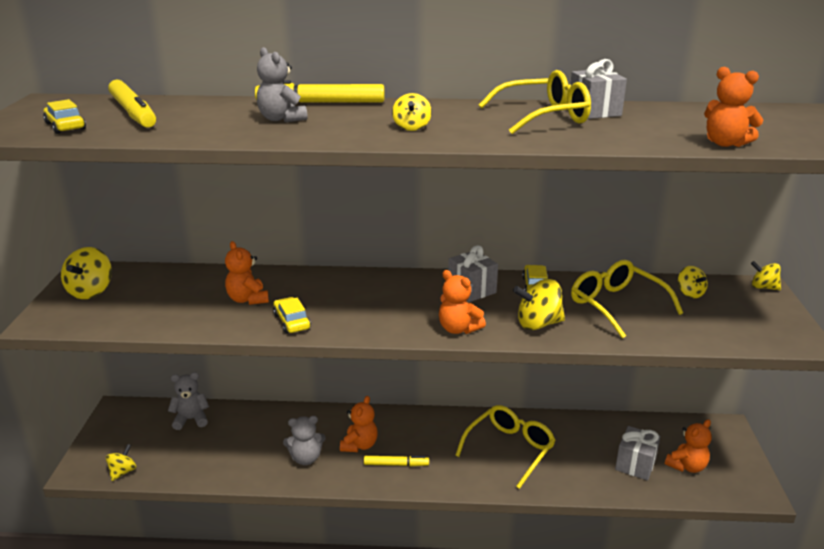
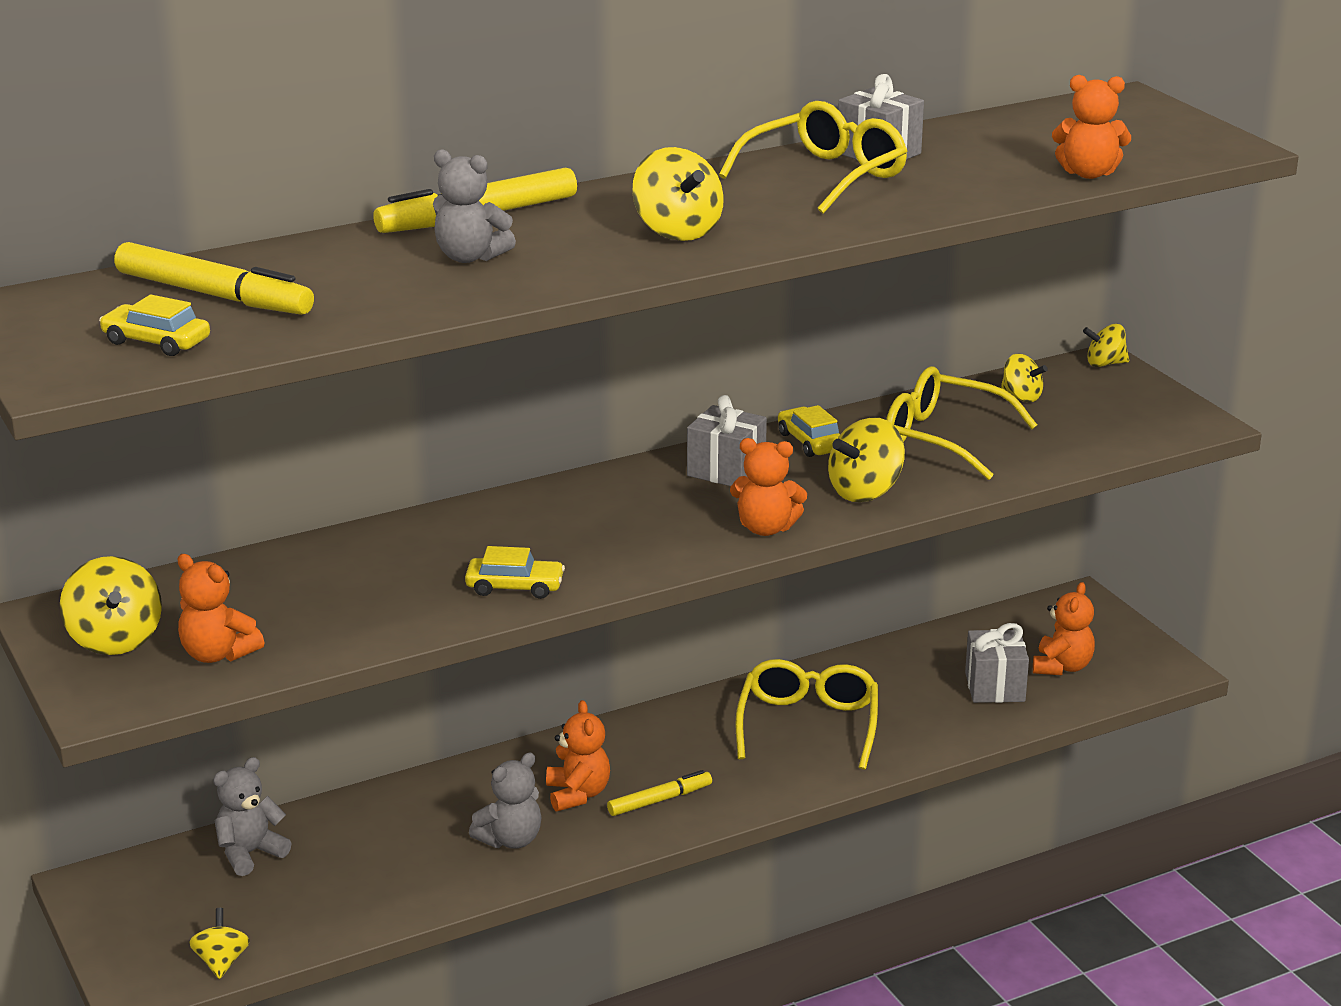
camera: 30 degrees left, 0 degrees up
(248, 299) = (403, 577): orange teddy bear -> orange teddy bear (218, 654)
(292, 321) = (515, 587): yellow car -> yellow car turned 150 degrees clockwise
(411, 127) = (677, 231): yellow spinning top -> yellow spinning top, size x1.60

